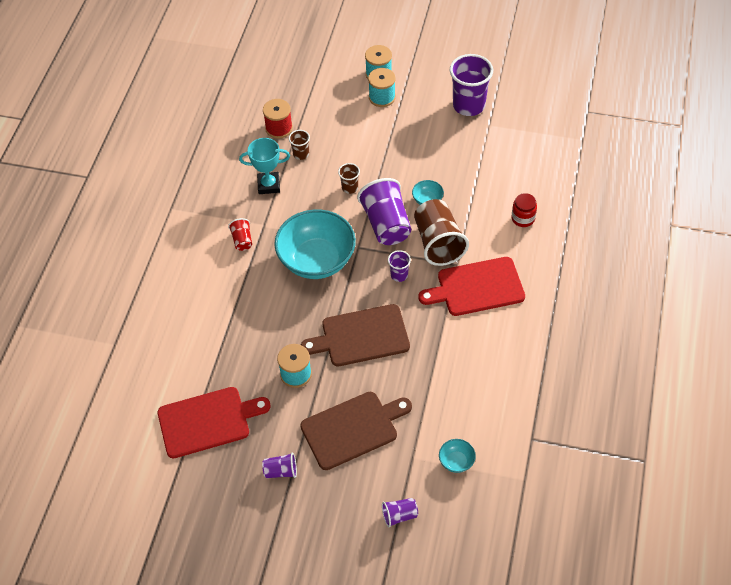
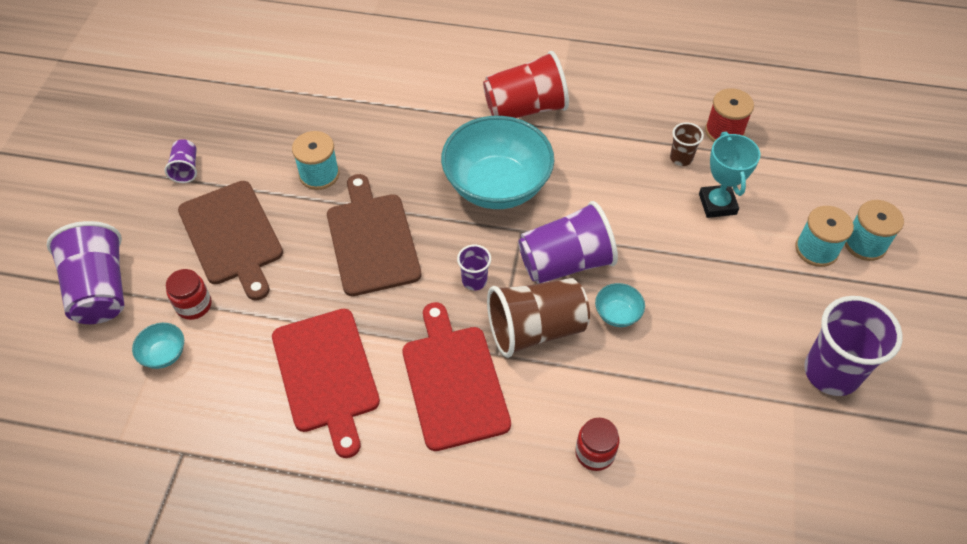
camera: 85 degrees right, 0 degrees up
(207, 421) = (263, 99): red cutting board -> red cutting board (327, 374)
(242, 240) = (525, 108): red cup -> red cup, size x2.06
(268, 185) = (620, 128): turquoise trophy -> turquoise trophy (717, 204)
(350, 188) = (628, 216): brown cup -> none
(399, 515) = (100, 290): purple cup -> purple cup, size x2.06
(415, 447) = (194, 305): none -> red jar

